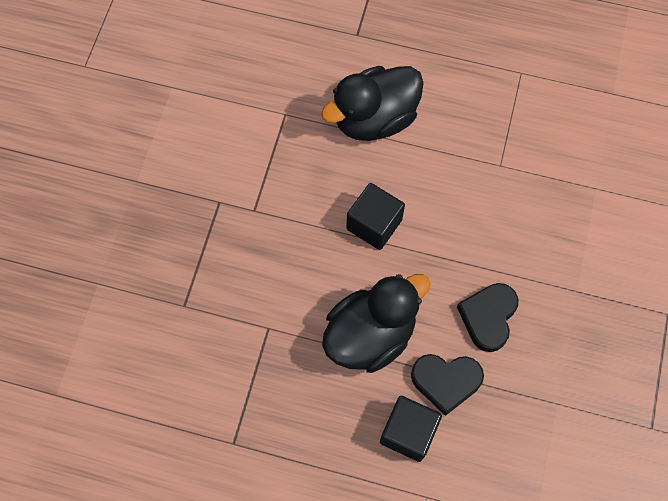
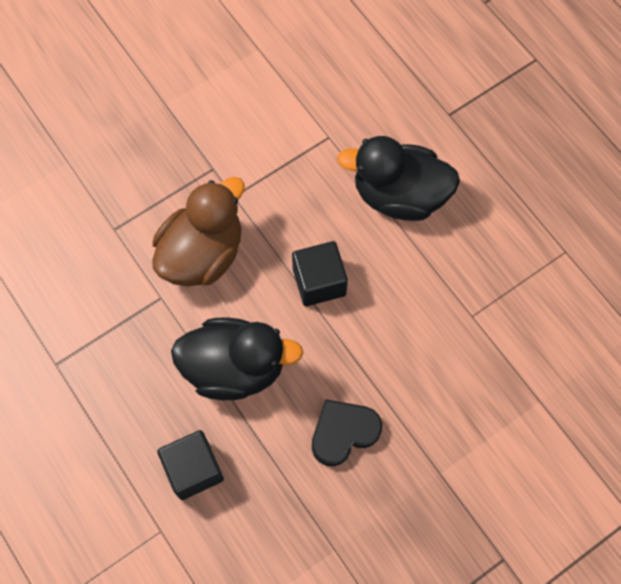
camera: 40 degrees right, 0 degrees up
(270, 271) = (202, 254): none -> brown duck
(446, 381) = (260, 455): black heart -> none

